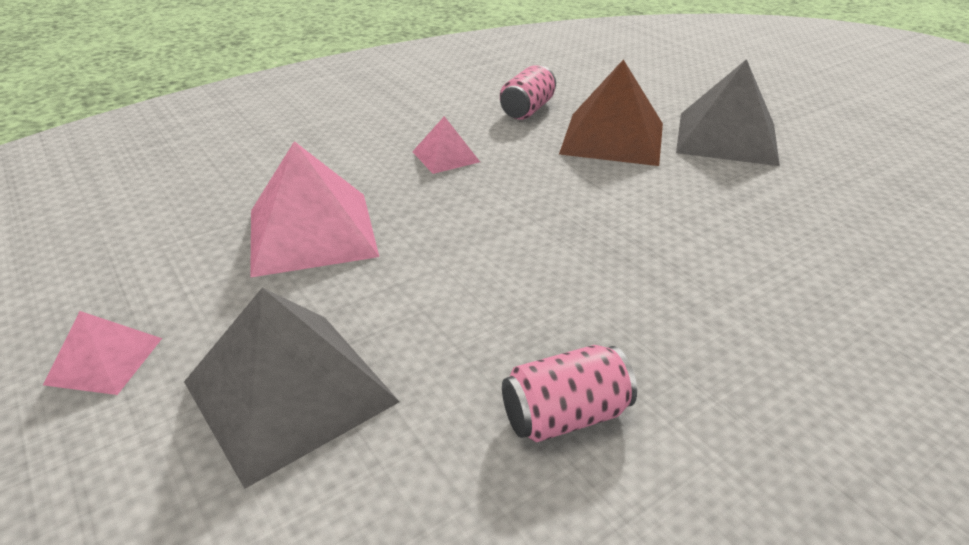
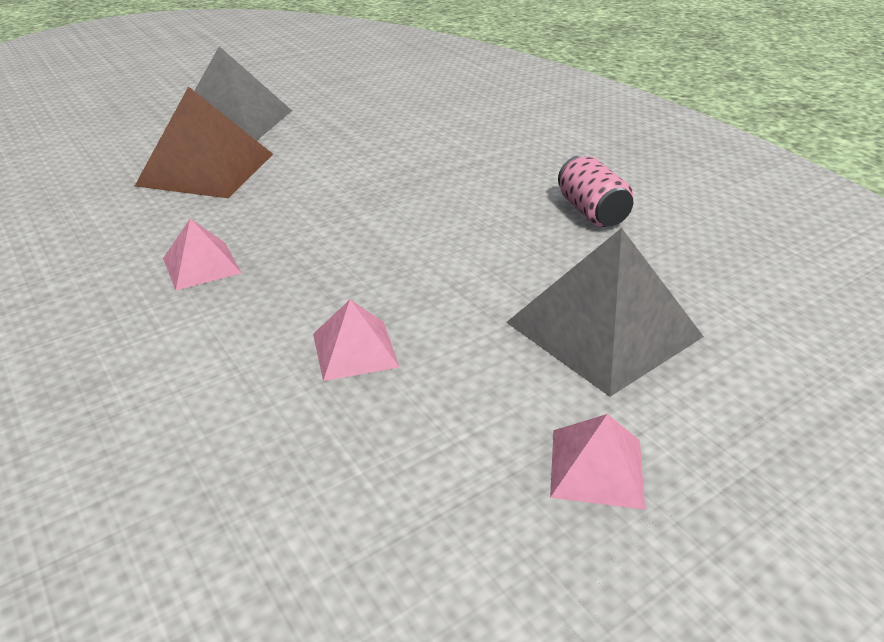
camera: 90 degrees left, 0 degrees up
(312, 232) = (354, 350): pink pyramid -> pink pyramid, size x0.52
(527, 110) = (103, 212): pink can -> none

